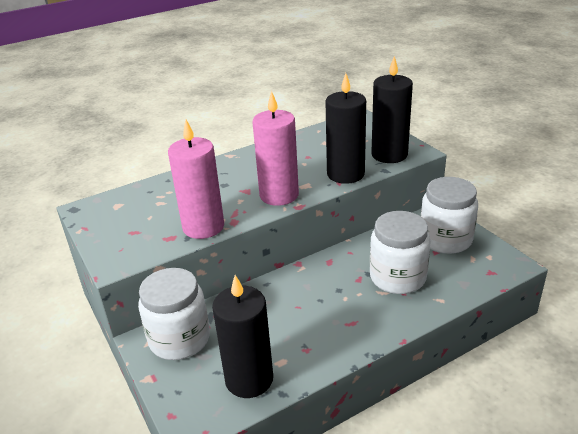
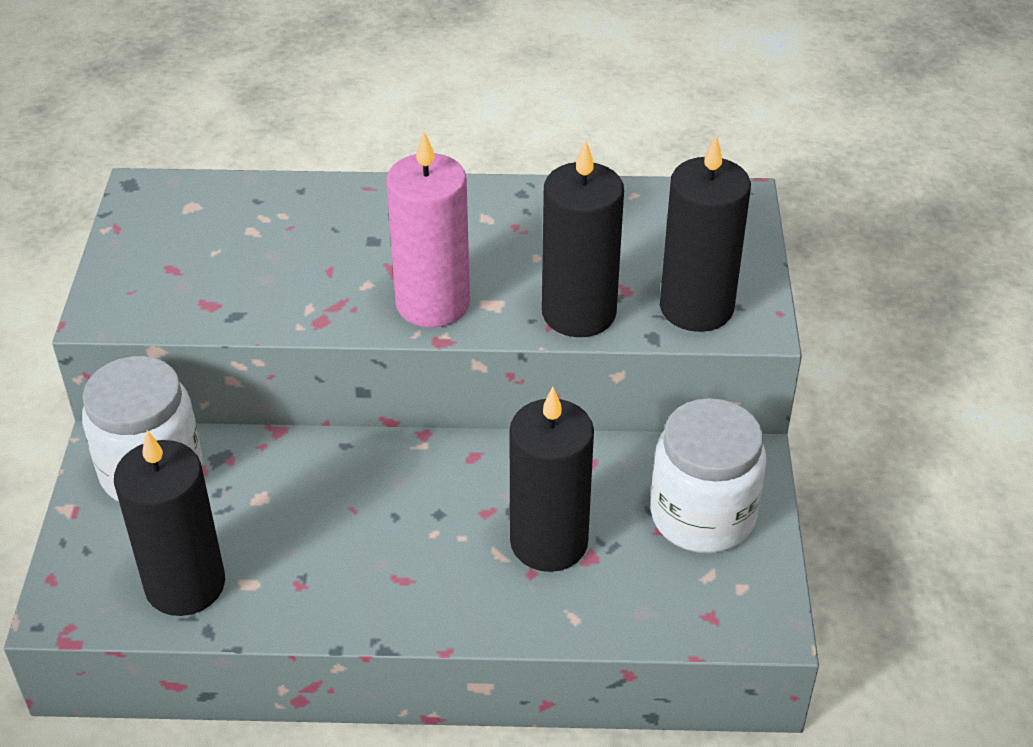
camera: 30 degrees right, 10 degrees up
(203, 227) = (270, 309): pink candle -> none
(397, 277) = (549, 542): white jar -> black candle

